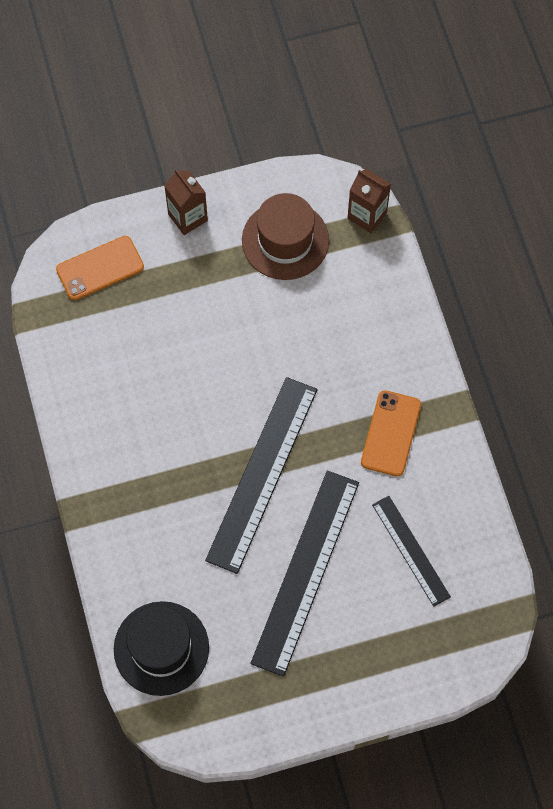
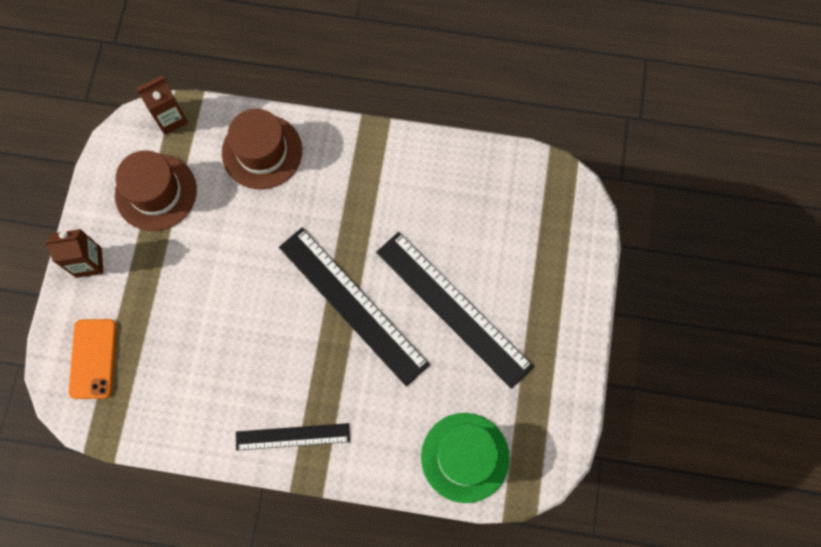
camera: 65 degrees left, 5 degrees up
(161, 648) = (465, 457): black hat -> green hat
(376, 315) = (262, 152): none -> brown hat
(391, 433) = (369, 188): orange phone -> none
(410, 550) = (474, 219): black ruler -> black ruler (292, 437)

